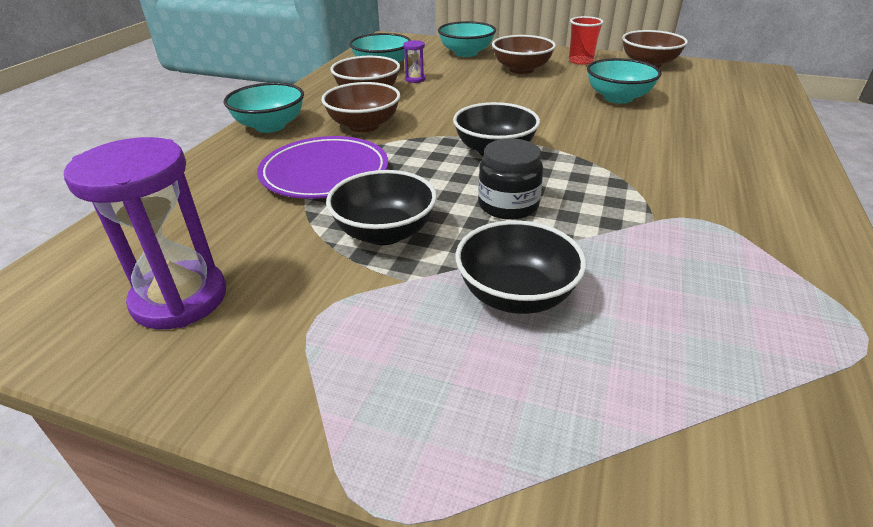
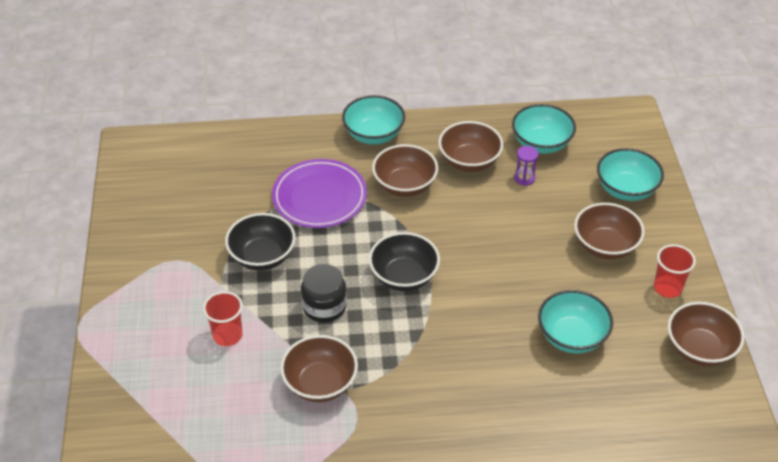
camera: 65 degrees right, 10 degrees up
(180, 299) = (168, 202): purple hourglass -> none
(516, 295) = (227, 335): black bowl -> red cup
(639, 234) = (320, 383): none -> brown bowl

